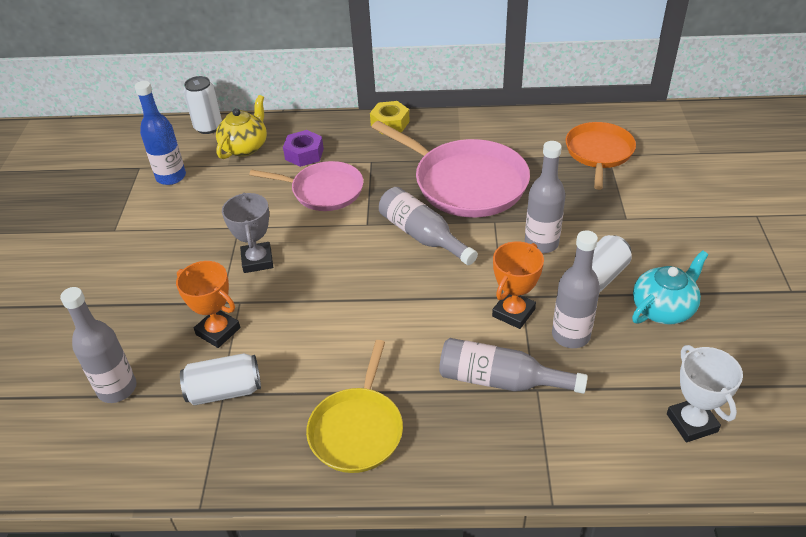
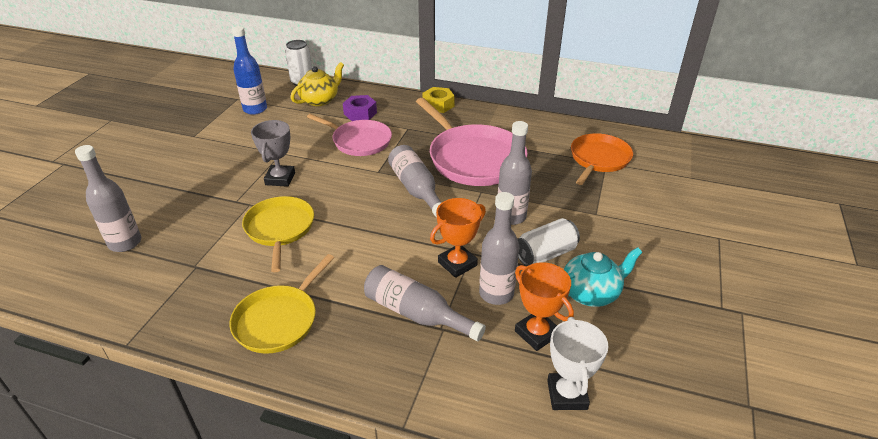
camera: 15 degrees right, 5 degrees down
(218, 331) = (221, 221): orange trophy -> orange trophy (537, 333)
(225, 391) = (198, 264): white can -> none
(294, 323) = (280, 229): none -> yellow pan

